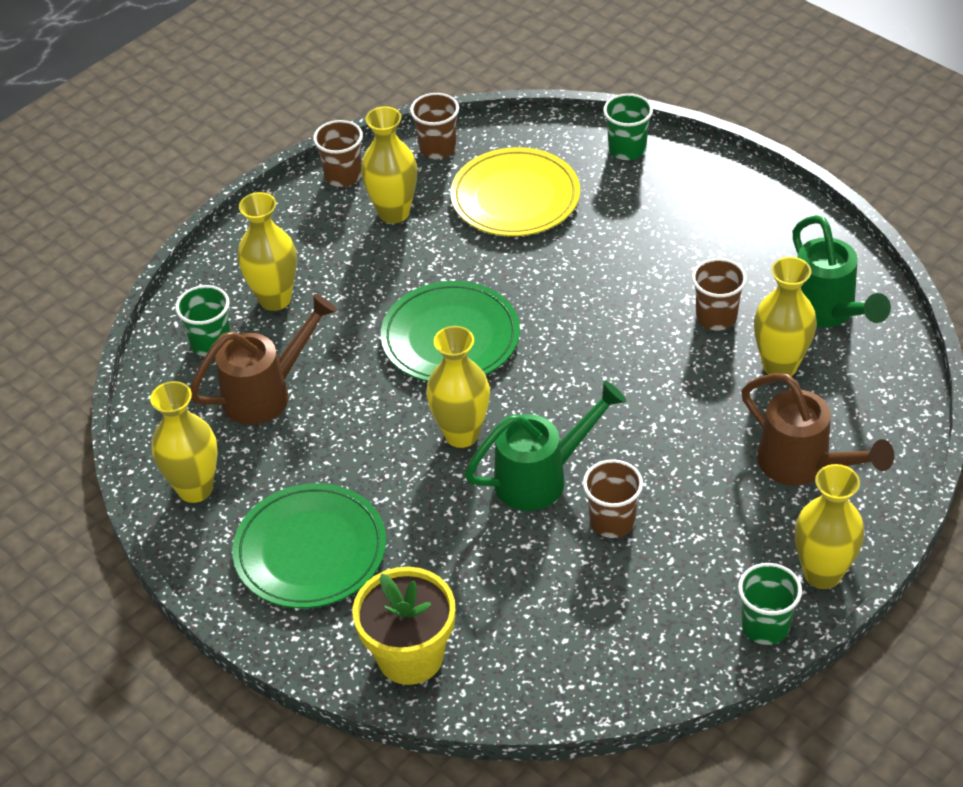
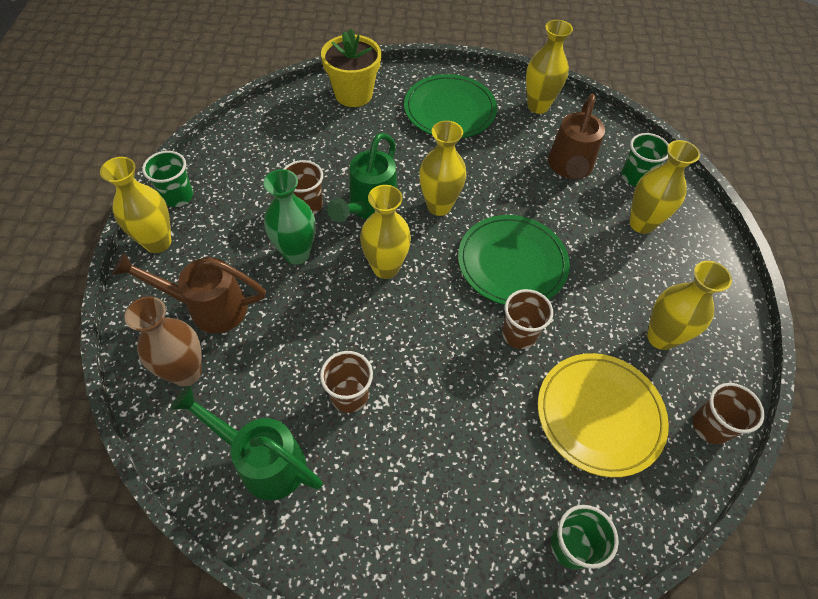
camera: 135 degrees right, 10 degrees up
(343, 176) = (734, 347): brown cup -> brown cup (519, 334)
(668, 470) = (297, 253): none -> green vase
(780, 366) = (271, 380): yellow vase -> yellow vase (385, 268)
(860, 415) = (186, 372): none -> brown vase

